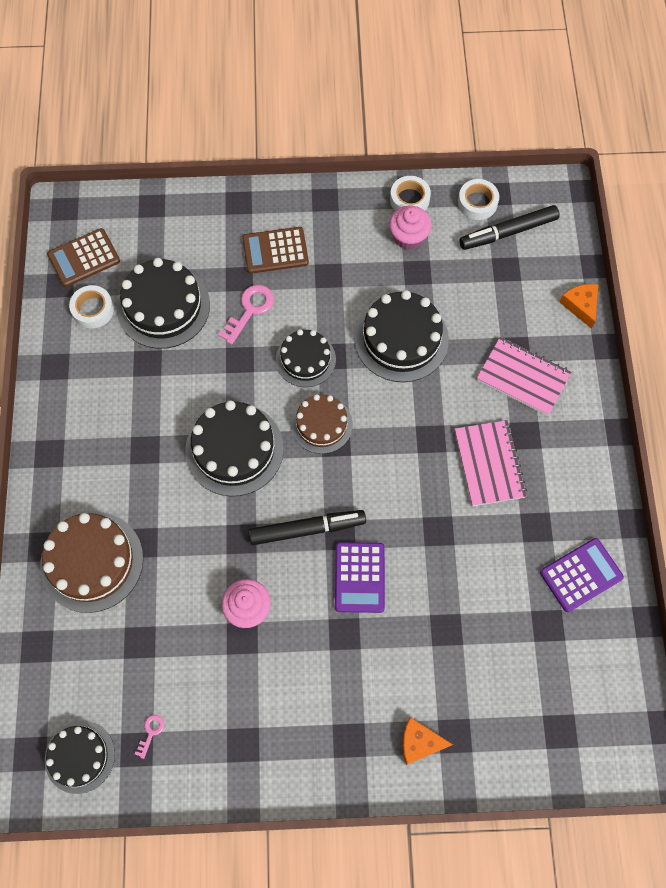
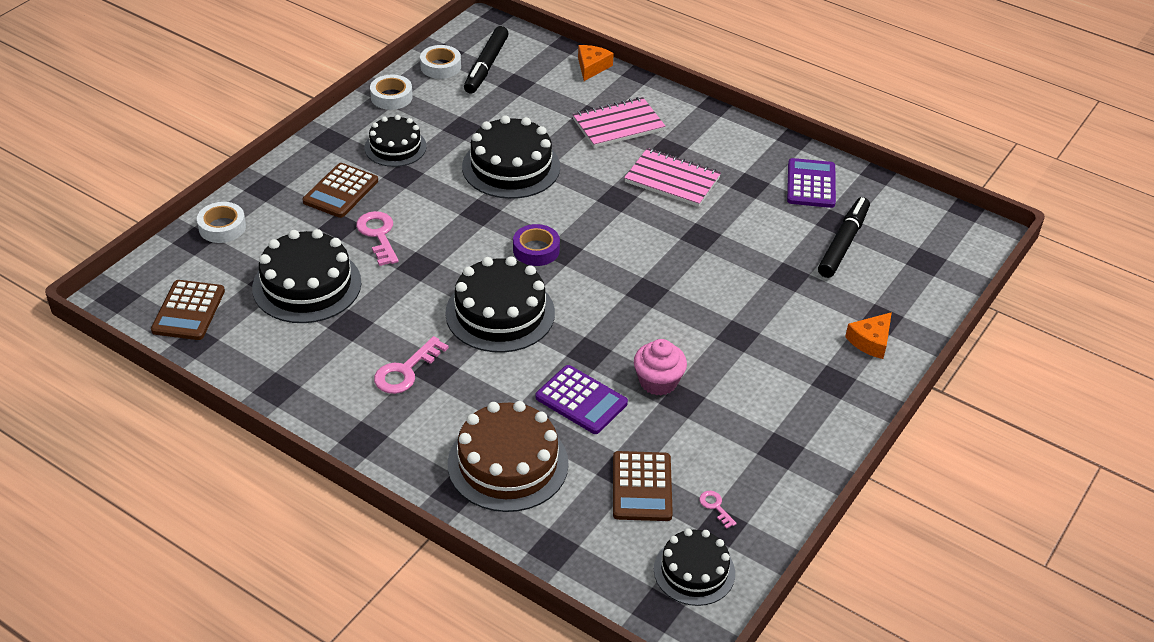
camera: 55 degrees left, 25 degrees down
(93, 309) = (250, 332): white tape -> white tape (222, 227)
(130, 431) = (406, 371): none -> pink key
(134, 667) = (641, 487): none -> brown calculator
(305, 359) = (465, 228): black cake -> black cake (395, 147)
(307, 529) = (622, 308): black marker -> black marker (843, 243)
(321, 424) = (536, 250): brown cake -> purple tape
(359, 577) = (696, 300): purple calculator -> purple calculator (581, 400)
(408, 237) = (424, 115): pink cupcake -> none
(580, 306) = (592, 67): orange cheese -> orange cheese turned 90 degrees clockwise

